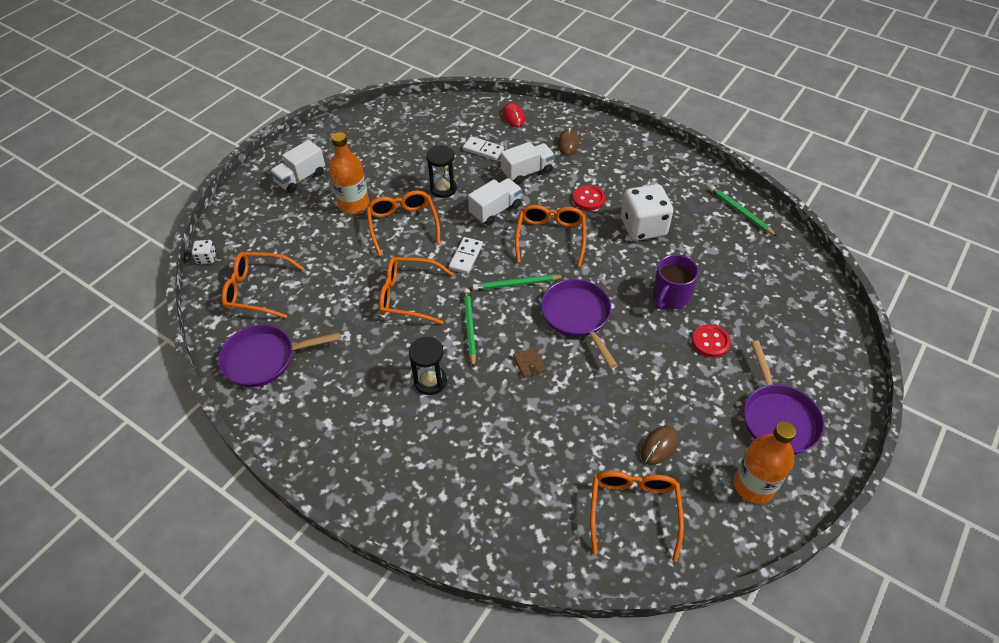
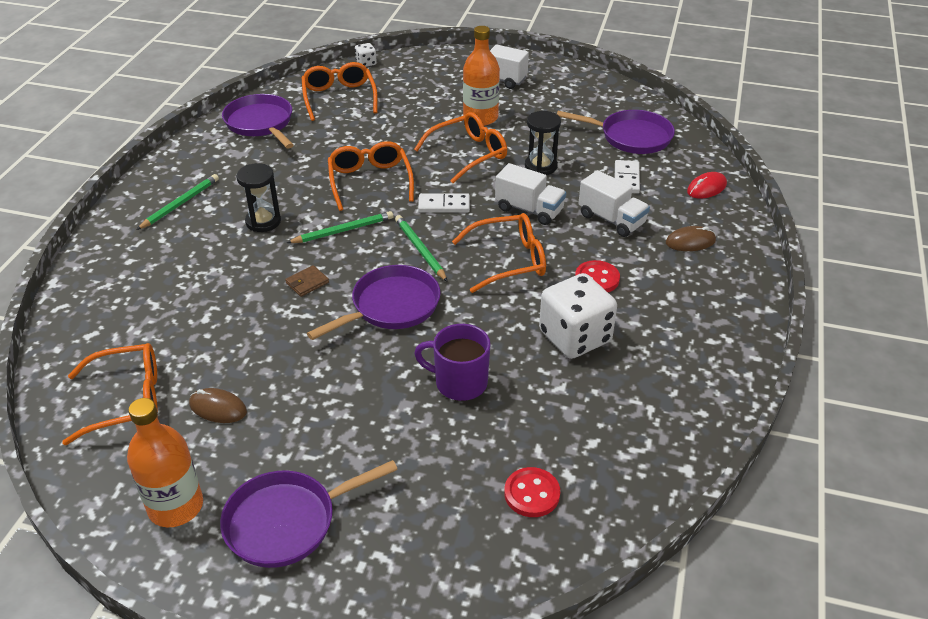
camera: 70 degrees right, 10 degrees down
(432, 131) = (631, 137): none -> purple pan
(710, 342) = (396, 434): red button -> red button (532, 494)
(741, 212) = (669, 436): green pencil -> green pencil (180, 204)

